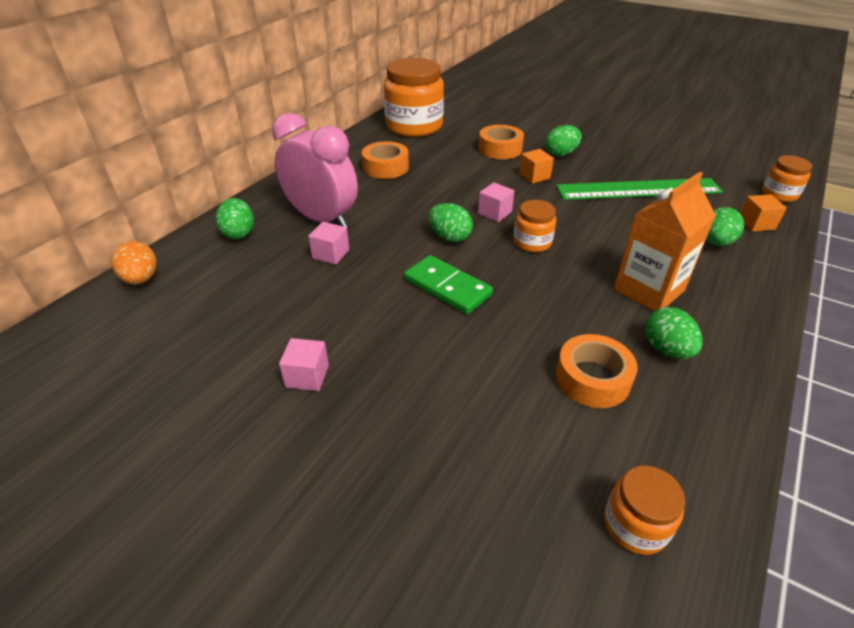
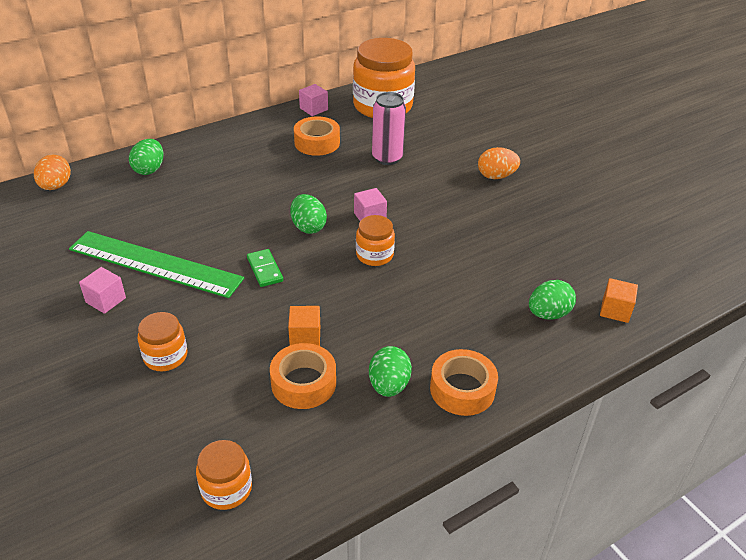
camera: 25 degrees right, 0 degrees up
(322, 219) = (221, 177): pink clock -> none
(331, 254) = (201, 210): pink cube -> pink cube (313, 109)
(447, 287) = (264, 269): green domino -> green domino, size x0.64
(460, 163) = (387, 158): none -> pink can
(500, 149) = (441, 153): orange tape -> orange tape (462, 389)
(534, 176) = (444, 192): orange cube -> orange cube (305, 336)
(561, 154) = (496, 176): green egg -> orange egg
(638, 189) = (533, 237): green ruler -> green ruler (155, 264)
(648, 290) = (431, 333): orange carton -> none
(779, 194) = (683, 289): orange jar -> orange jar (165, 356)

